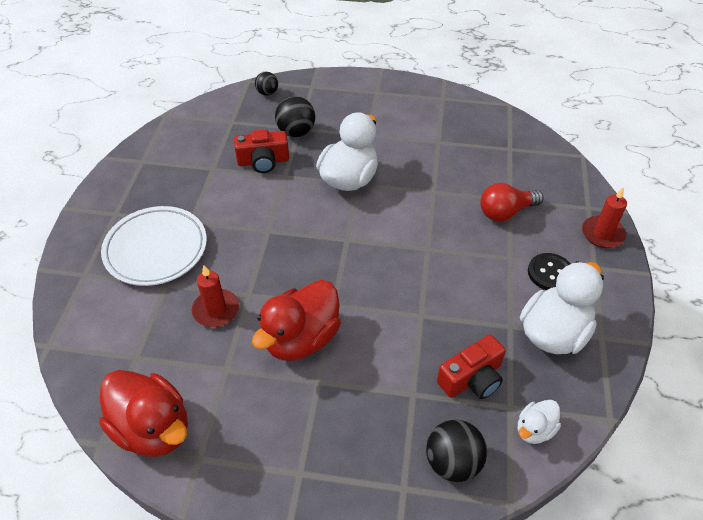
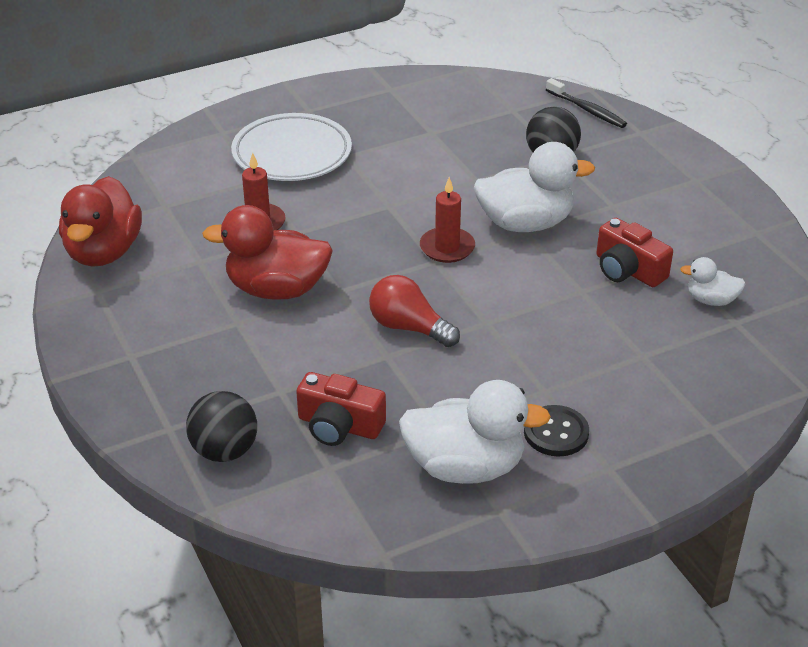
camera: 55 degrees right, 10 degrees down
(263, 161) = (480, 157): red camera -> red camera (628, 270)
(267, 93) = (587, 110): black ball -> black toothbrush
(505, 212) = (615, 360): red light bulb -> red light bulb (408, 327)
(534, 430) = (316, 497): white duck -> white duck (711, 300)
(602, 234) = (677, 457): red candle -> red candle (447, 248)

